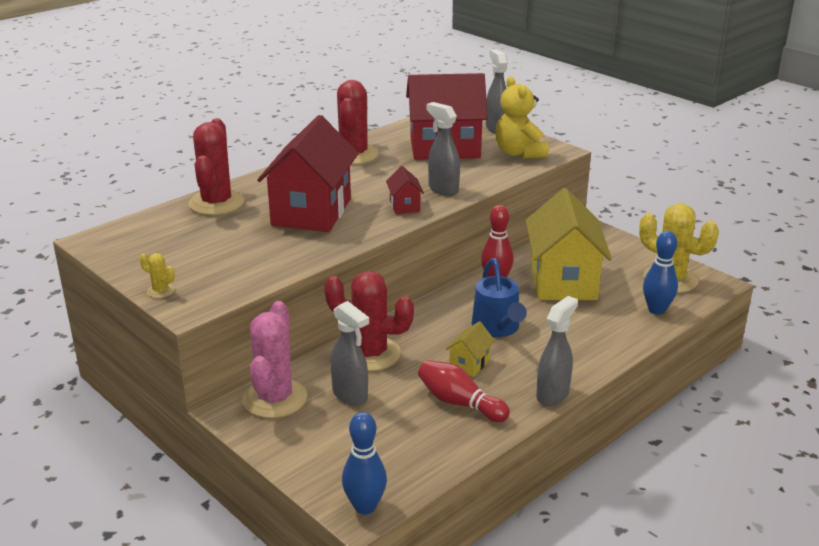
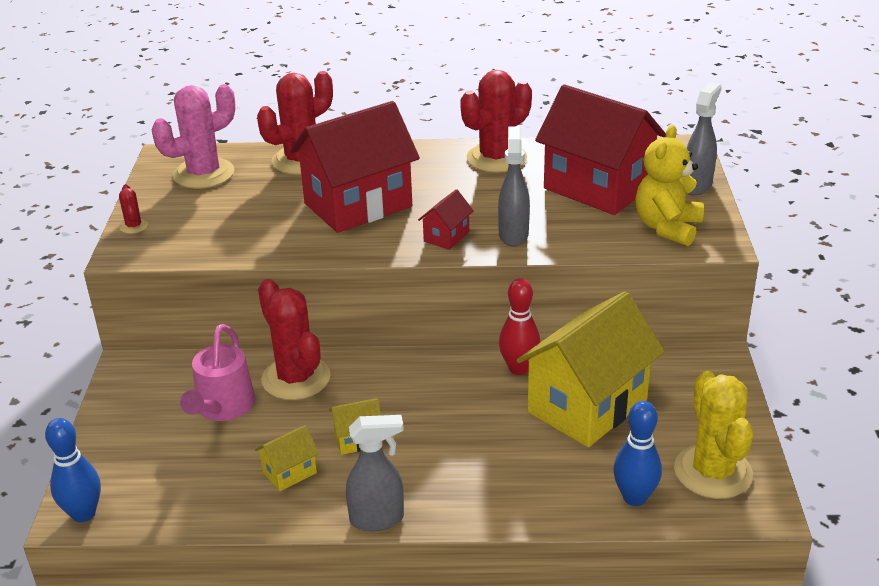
camera: 45 degrees right, 5 degrees up
(160, 291) = (134, 226): yellow cactus -> red cactus
(275, 398) = (169, 375): pink cactus -> pink cactus (204, 174)
(350, 395) = (222, 408): grey spray bottle -> pink watering can
(459, 403) = (289, 472): red bowling pin -> yellow house
(497, 328) = (440, 419): blue watering can -> none

